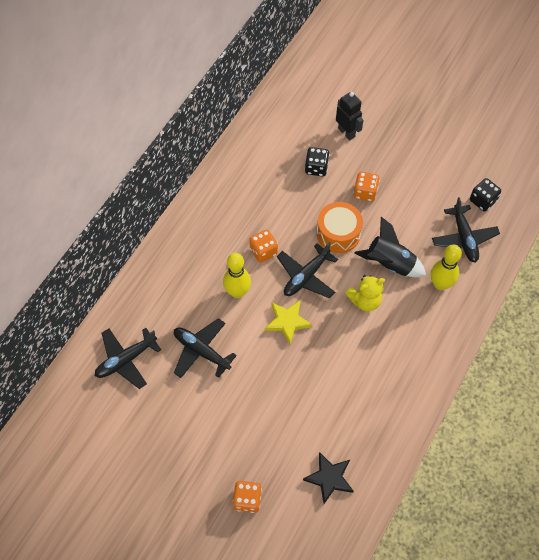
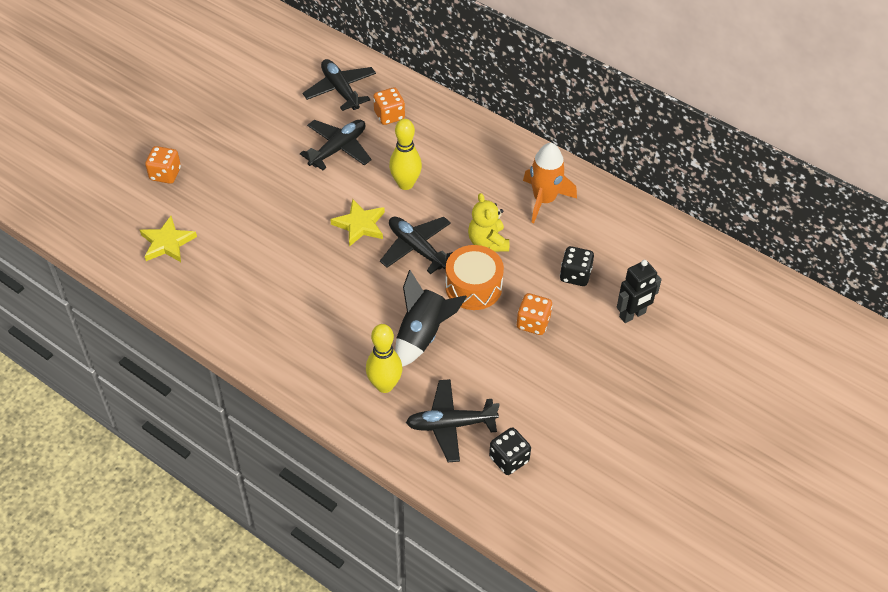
camera: 95 degrees right, 10 degrees down
(243, 191) = (544, 199): none -> orange rocket
(263, 251) = (456, 211): orange dice -> orange dice (389, 115)
(329, 478) = (167, 243): black star -> yellow star
(365, 301) = (374, 302): yellow teddy bear -> yellow teddy bear (488, 242)

